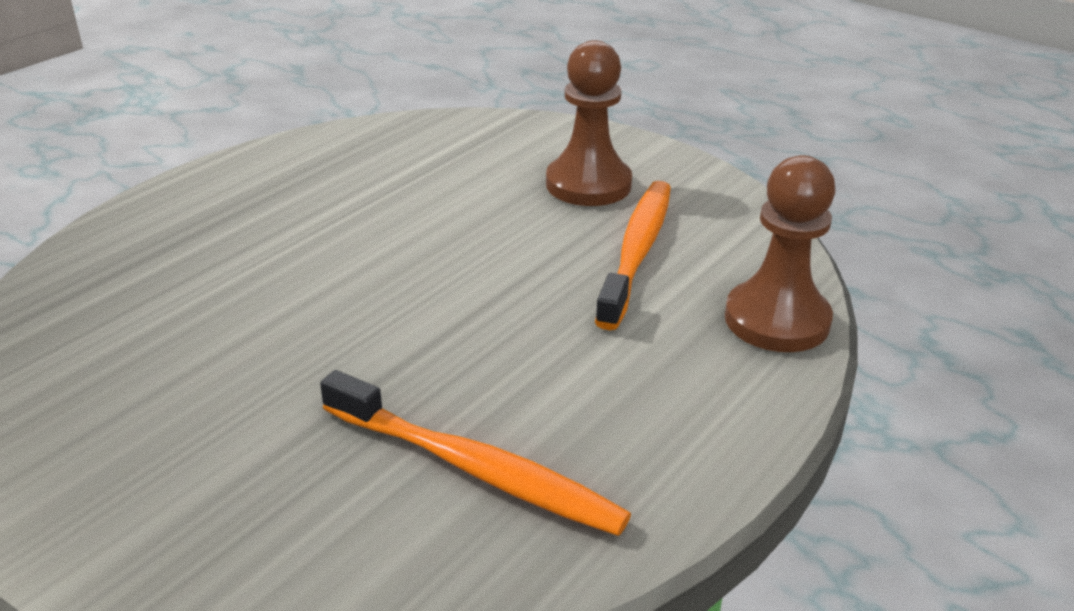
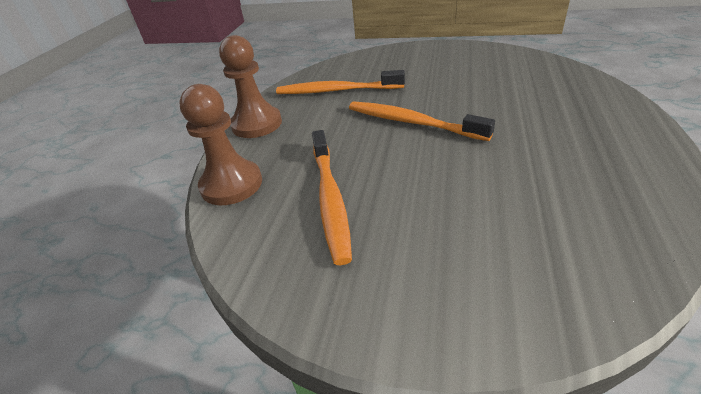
camera: 160 degrees right, 5 degrees up
(421, 316) = (412, 122): none -> orange toothbrush
(588, 184) = (407, 250): brown pawn -> brown pawn (257, 124)

